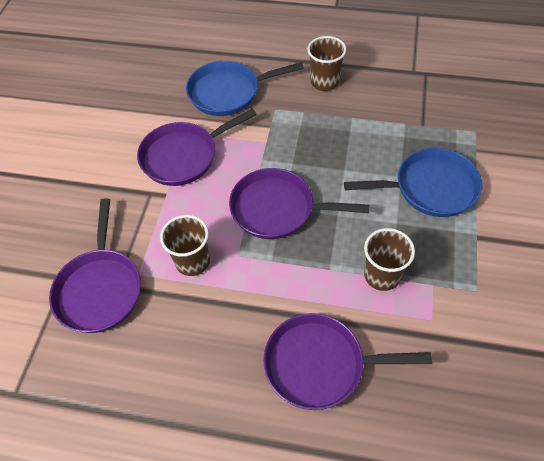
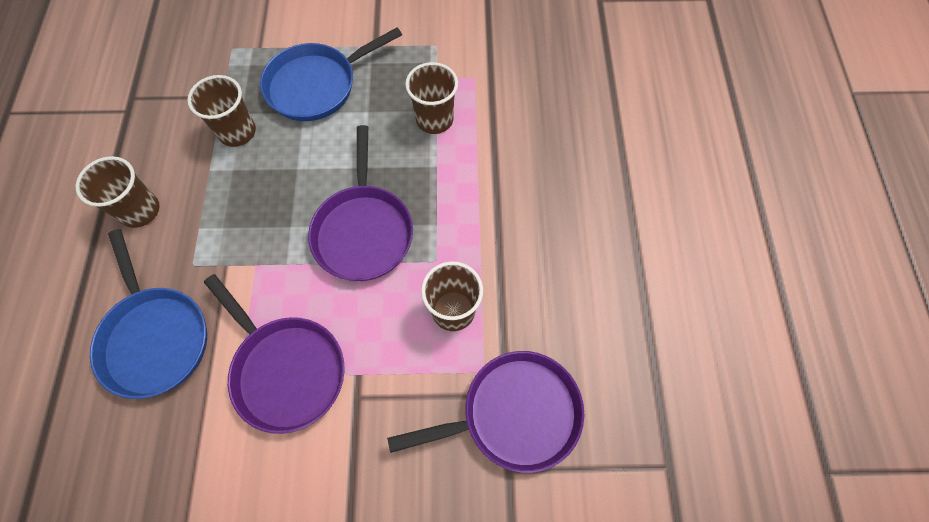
camera: 105 degrees left, 10 degrees up
(320, 364) = (542, 160): purple pan -> none
(386, 134) = (237, 132): none -> brown cup
(430, 188) = (317, 85): blue pan -> blue pan turned 105 degrees counterclockwise

